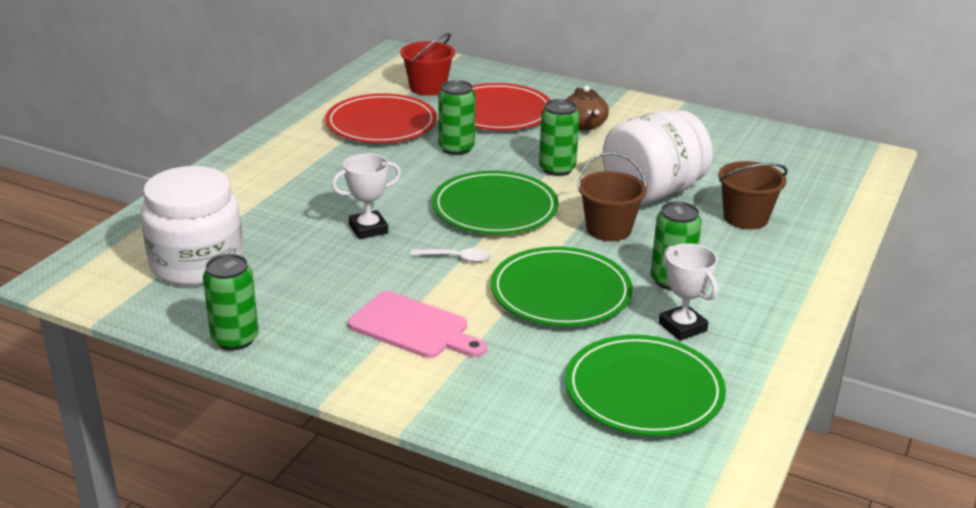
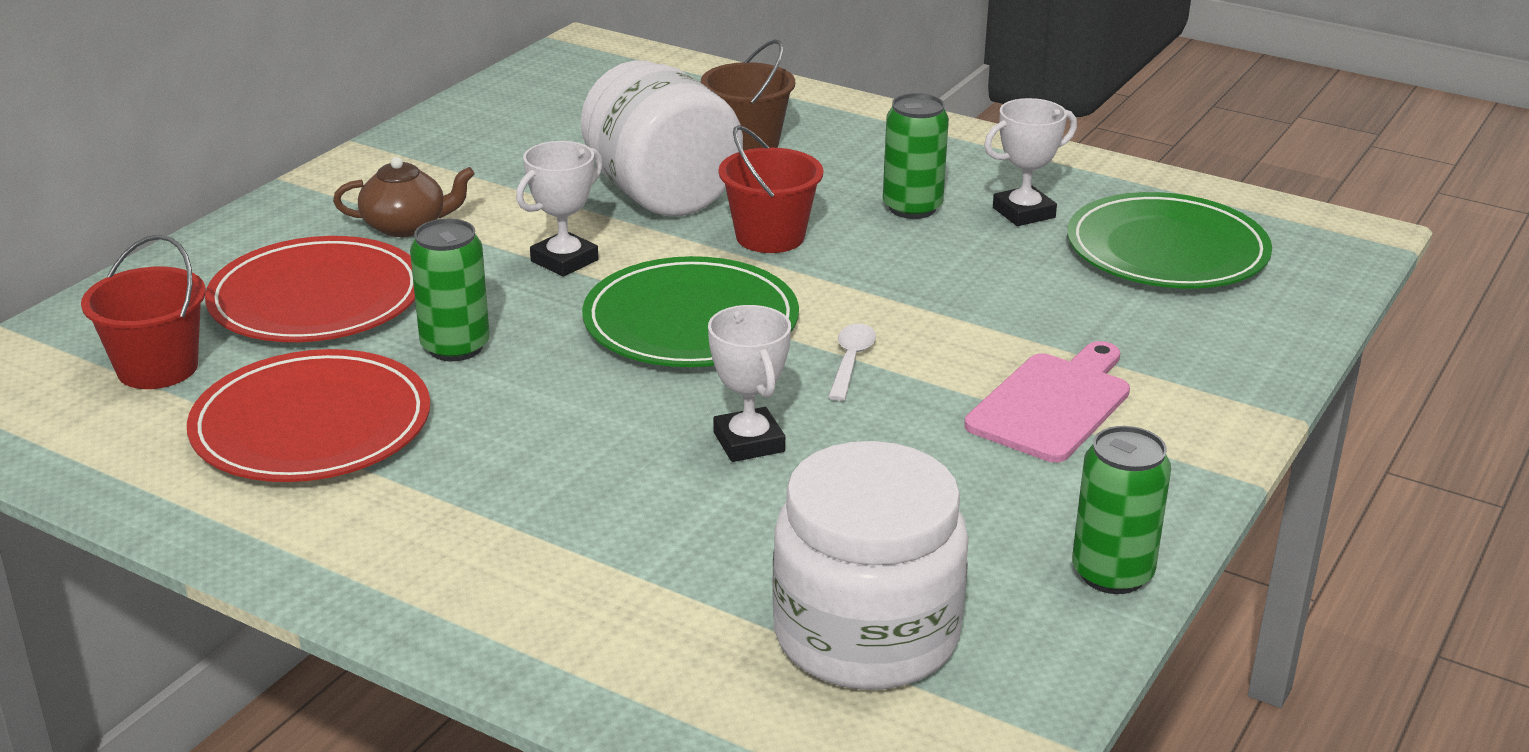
camera: 85 degrees left, 0 degrees up
(557, 169) = (564, 260): green can -> white trophy
(560, 292) = (946, 285): green plate -> none
(608, 229) = (770, 236): brown bucket -> red bucket

